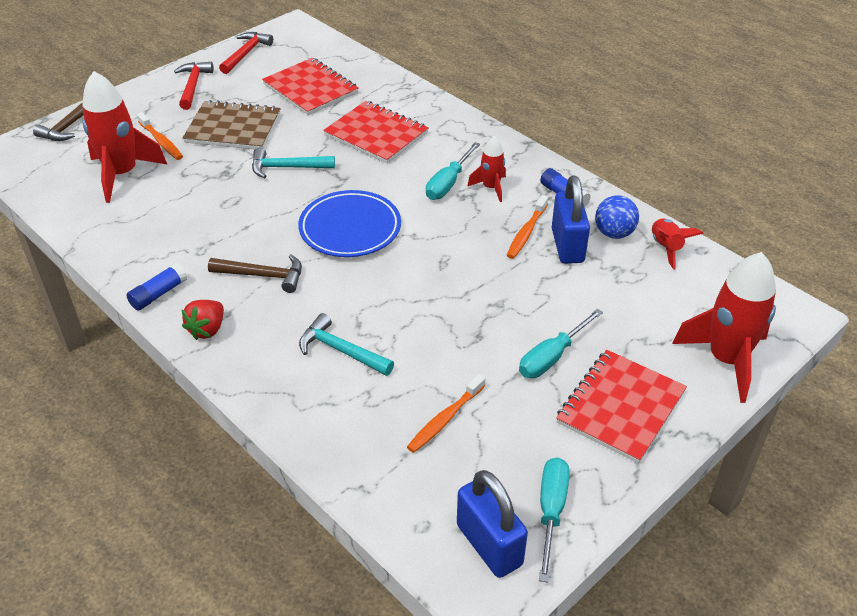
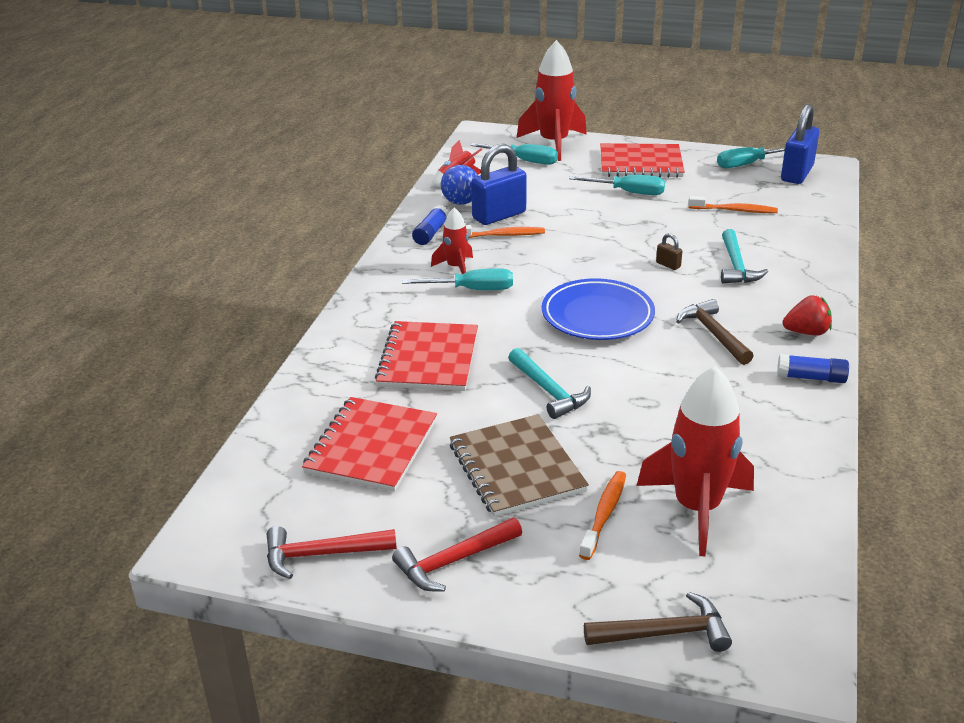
camera: 120 degrees left, 10 degrees down
(385, 307) = (668, 265): none -> brown padlock
(688, 315) = (524, 161): none -> turquoise screwdriver

